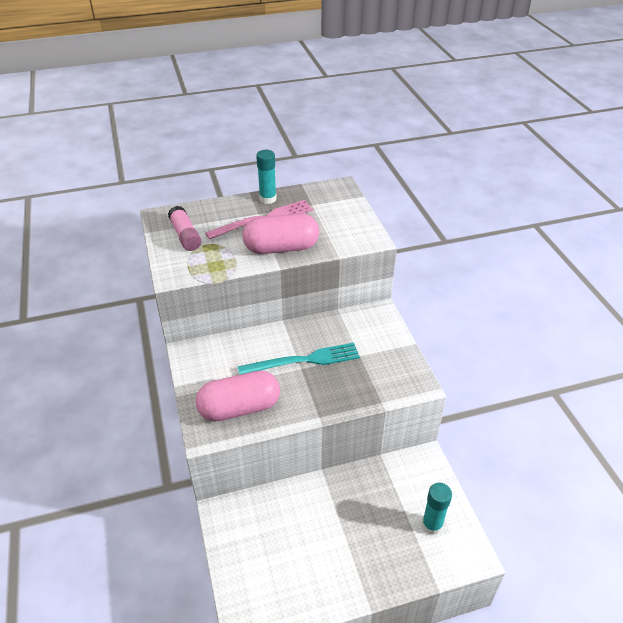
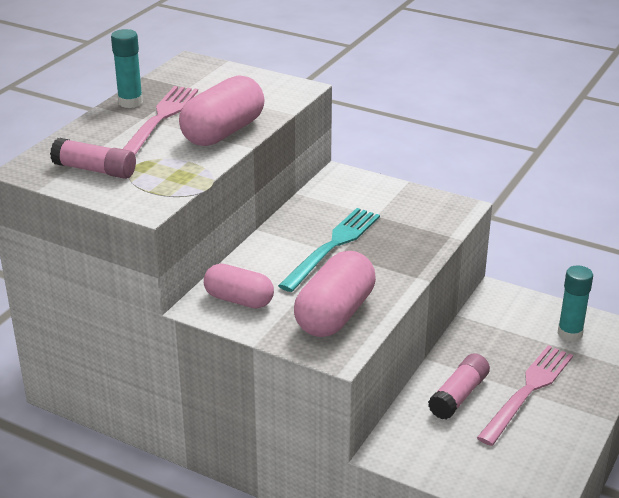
camera: 45 degrees left, 10 degrees down
(209, 361) = (239, 300): none -> pink capsule
(305, 510) = (458, 395): none -> pink glue stick
(347, 543) = (527, 392): none -> pink fork

